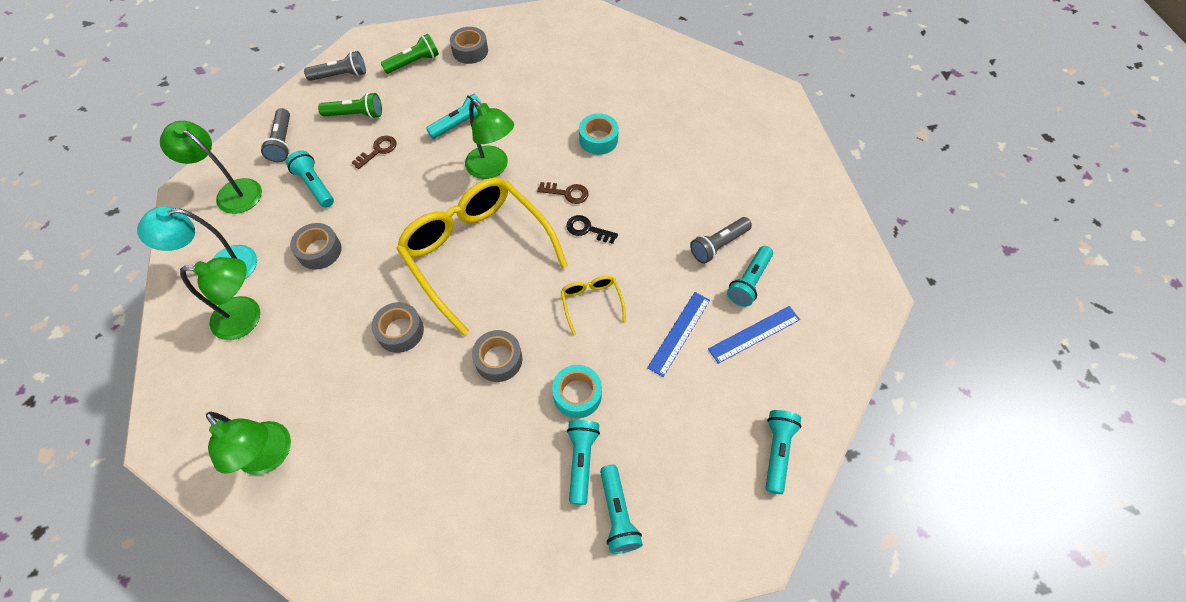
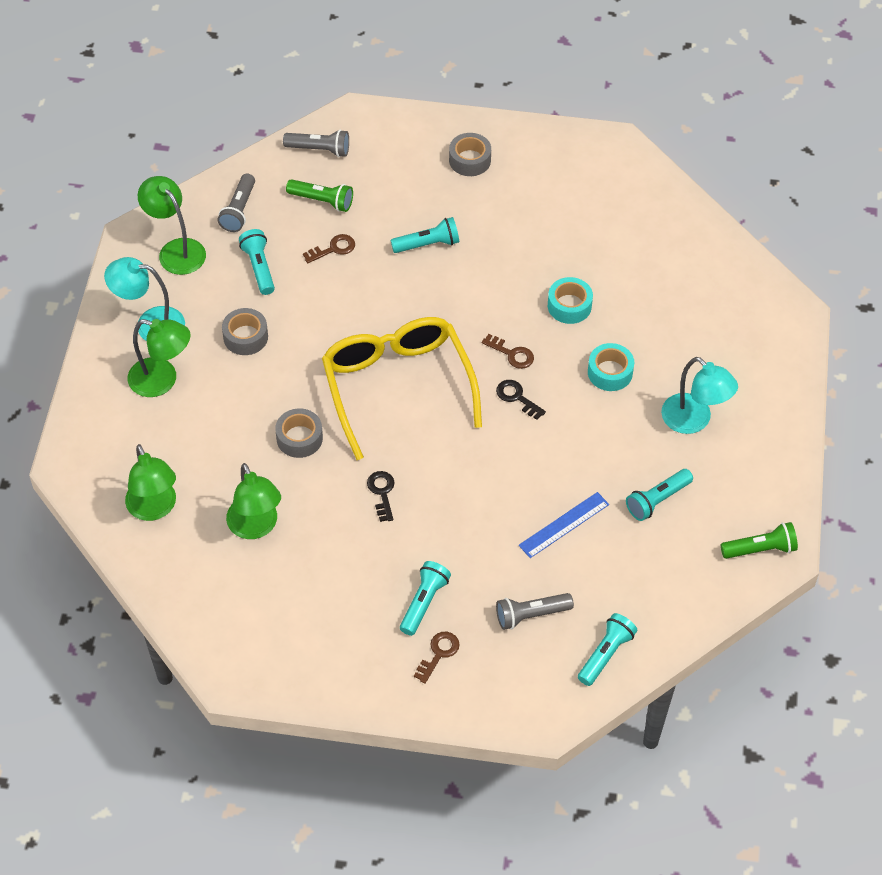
camera: 20 degrees right, 5 degrees down
(413, 62) = (403, 156): green flashlight -> green flashlight (760, 549)
(492, 168) = (445, 303): green lamp -> green lamp (256, 527)
(498, 359) = (382, 493): grey tape -> black key
(577, 394) = (443, 547): turquoise tape -> turquoise tape (610, 372)
(591, 303) = (490, 470): yellow glasses -> none
(617, 514) = (438, 654): turquoise flashlight -> brown key
(718, 245) = (644, 455): grey flashlight -> grey flashlight (531, 615)
(744, 202) = (694, 421): none -> turquoise lamp
(754, 334) = (637, 549): blue ruler -> none

